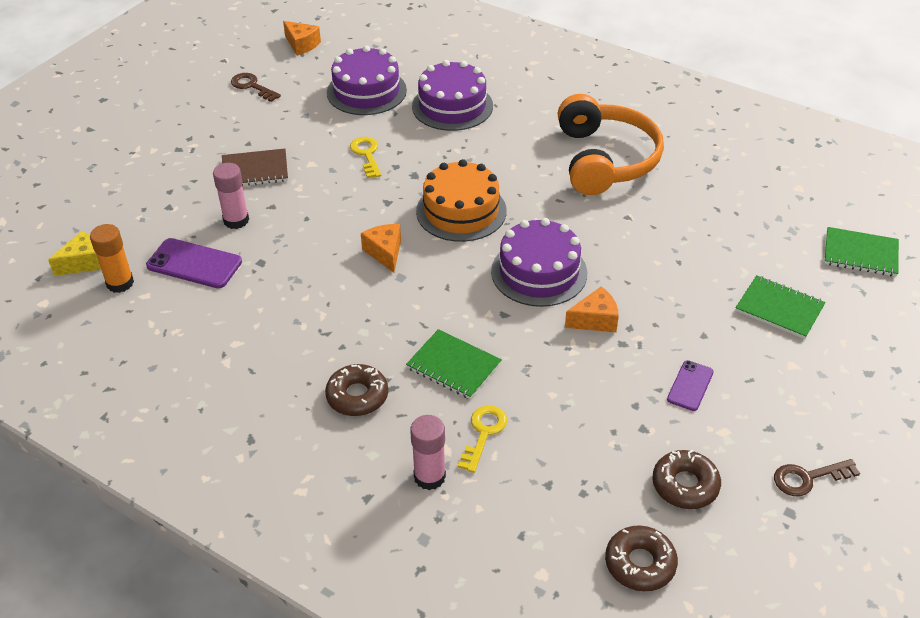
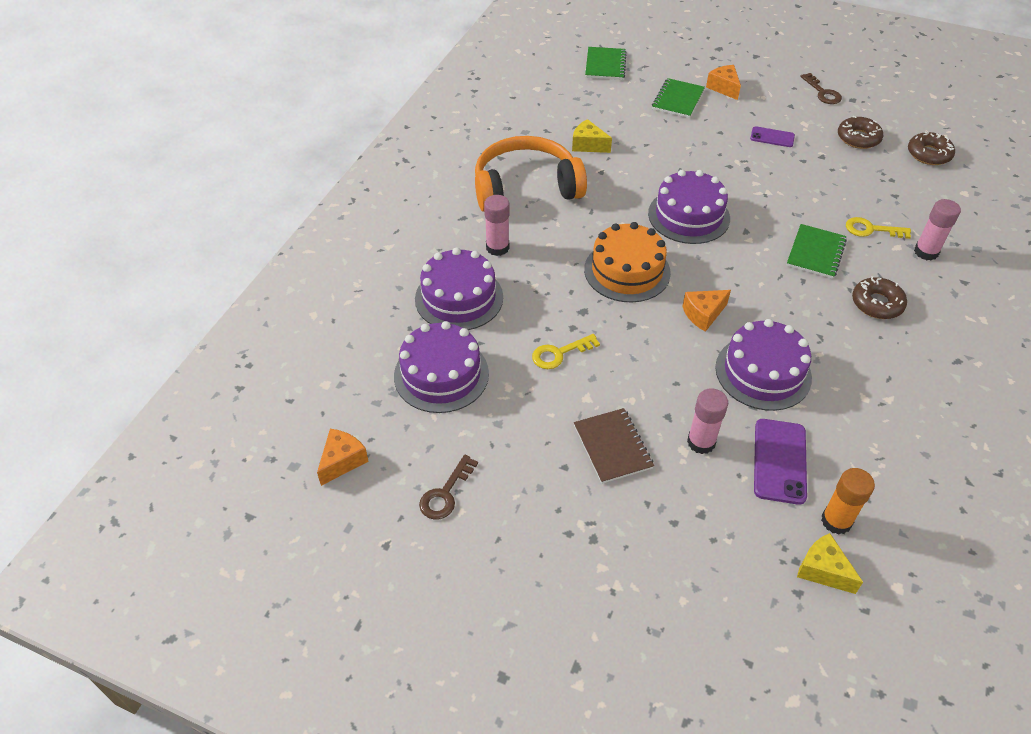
camera: 100 degrees left, 5 degrees up
(296, 277) = (763, 372): none -> purple cake
(514, 133) = (497, 247): none -> pink glue stick
(595, 320) = (729, 183): orange cheese -> orange cheese (723, 88)
(679, 214) = (588, 145): none -> yellow cheese

